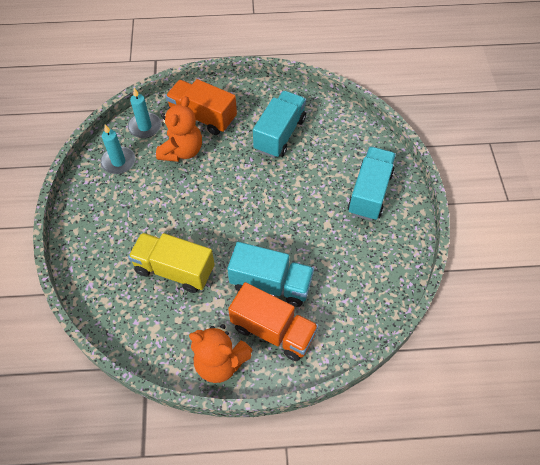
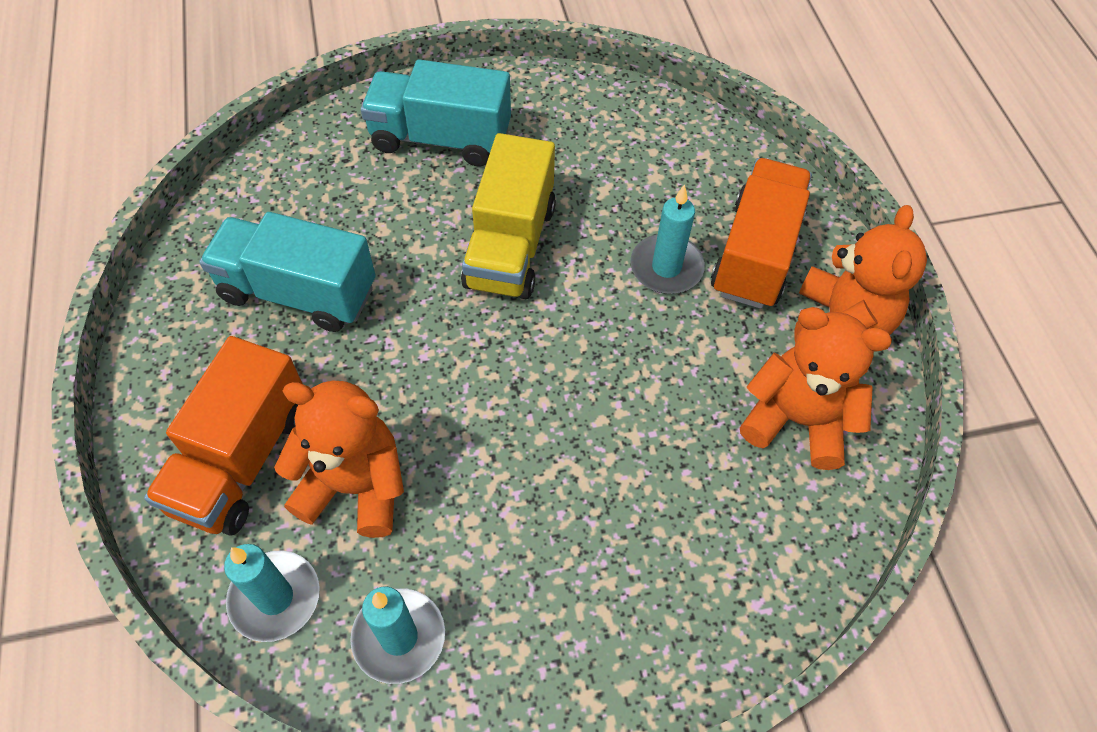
camera: 100 degrees left, 0 degrees up
(170, 324) = (797, 420): none -> orange teddy bear
(174, 270) = (678, 436): yellow truck -> yellow truck (510, 246)
(271, 284) = (666, 267): turquoise truck -> turquoise candle

